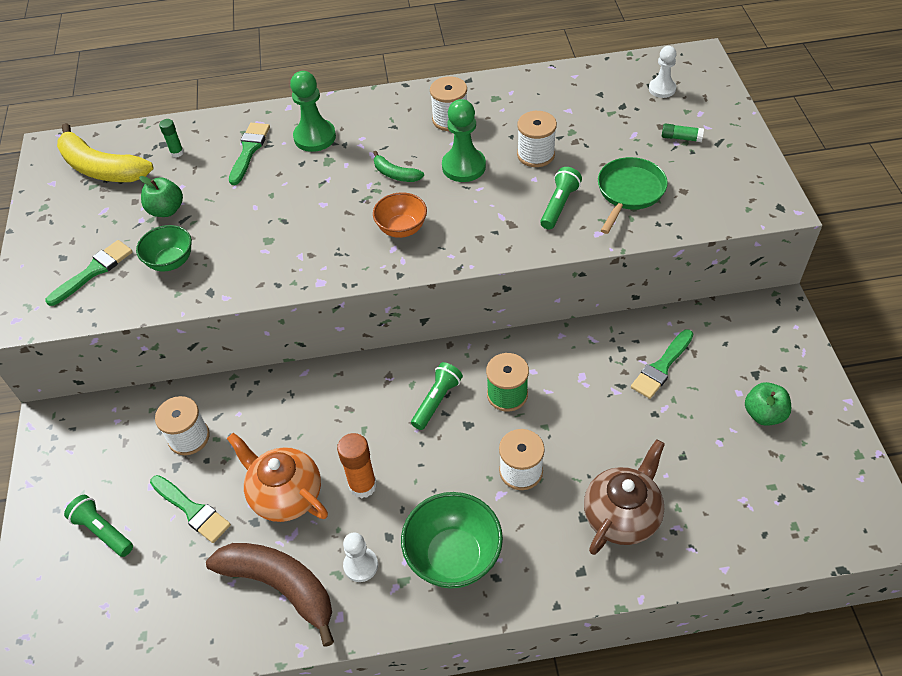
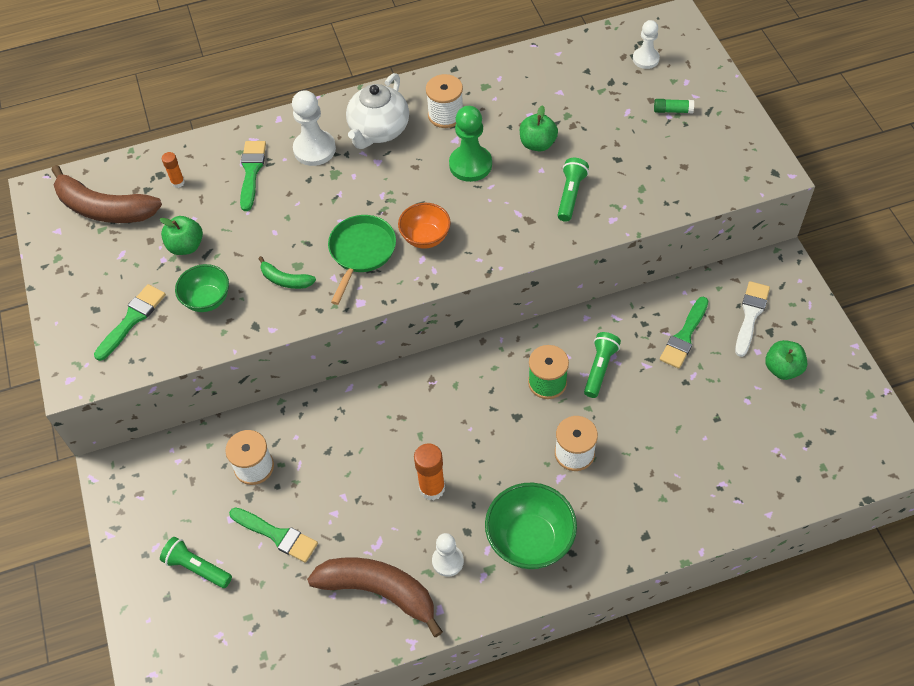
camera: 10 degrees left, 5 degrees up
(102, 168) = (104, 208): yellow banana -> brown banana
(177, 153) = (178, 182): green glue stick -> orange glue stick
(285, 495) = (361, 507): orange teapot -> none
(315, 137) = (314, 149): green pawn -> white pawn
(381, 127) = (378, 131): none -> white teapot
(395, 174) = (405, 180): green banana -> green banana (285, 280)
(436, 401) = (482, 398): green flashlight -> green flashlight (599, 369)
(536, 154) = (537, 144): white spool -> green apple
(622, 515) = (672, 480): brown teapot -> none
(629, 192) = (633, 173): green pan -> green pan (361, 252)
(737, 354) = (750, 315): none -> white brush

